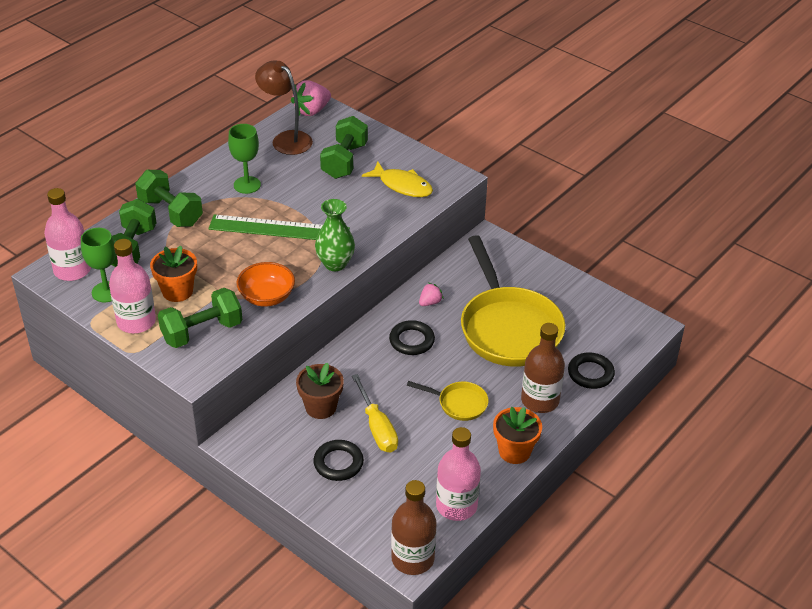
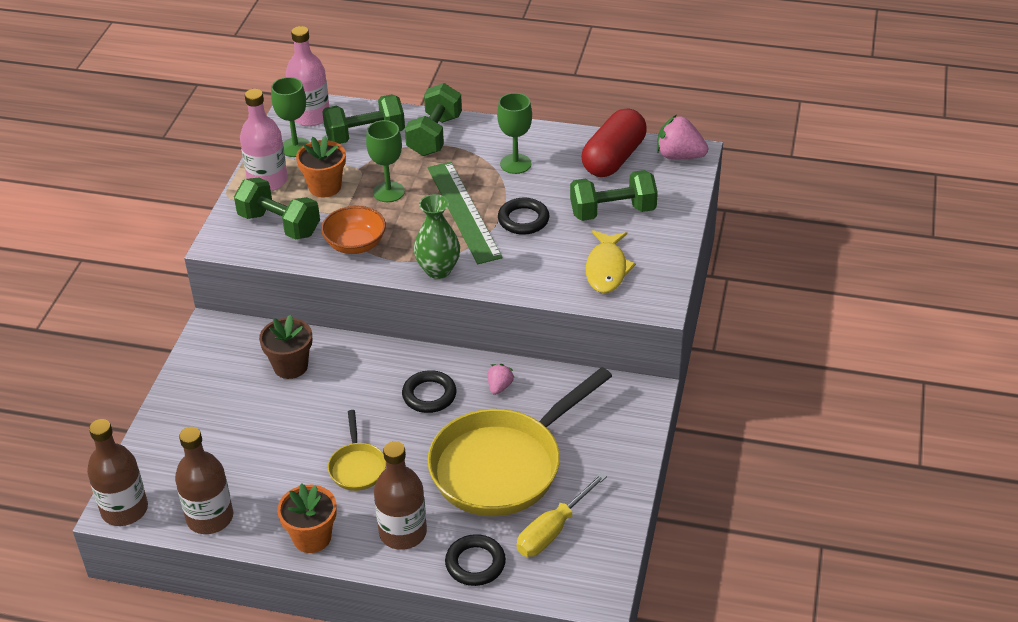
camera: 65 degrees right, 0 degrees up
(218, 259) = (388, 192): none -> green goblet
(286, 139) = (613, 158): brown lamp -> red capsule
(338, 463) = (222, 408): black ring -> black ring (523, 220)
(377, 427) = (286, 417): yellow screwdriver -> yellow screwdriver (553, 530)
(430, 302) = (499, 387): pink strawberry -> pink strawberry turned 90 degrees counterclockwise
(456, 506) = (210, 518): pink bottle -> brown bottle

